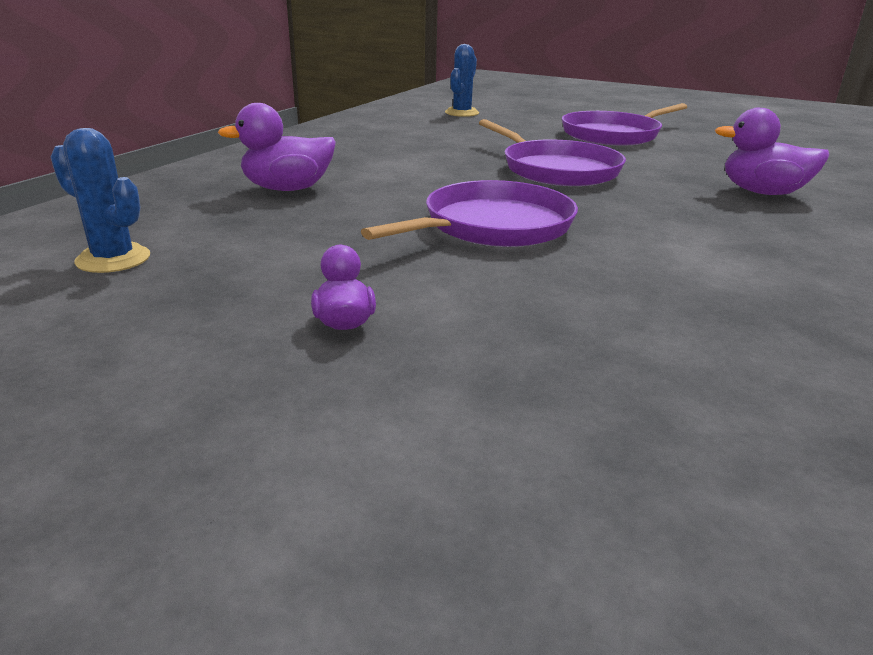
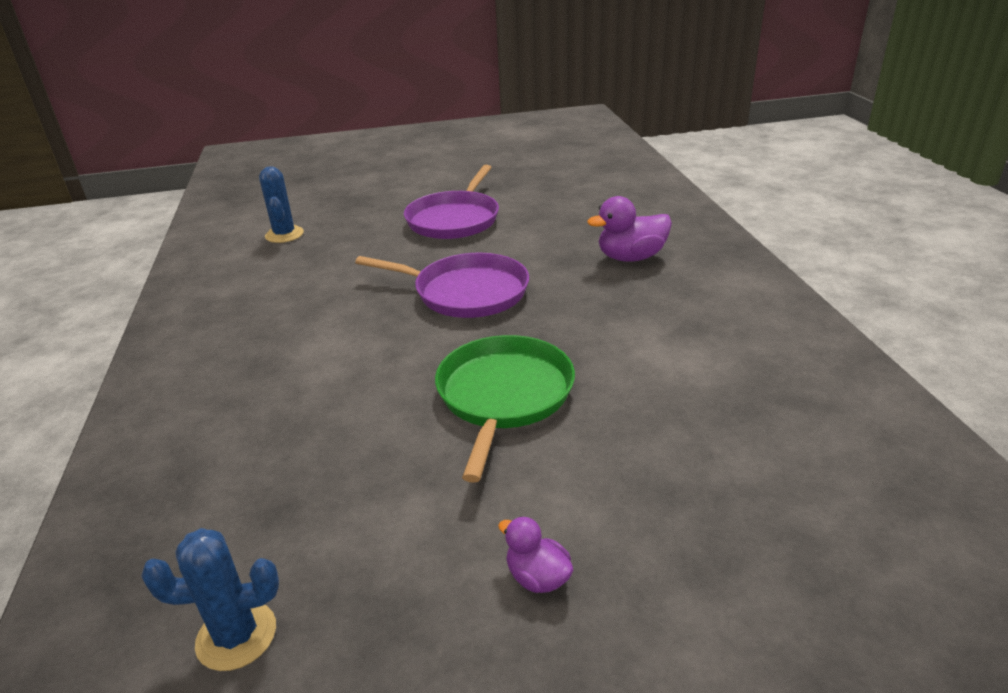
camera: 35 degrees left, 5 degrees up
(288, 189) = (267, 436): purple duck -> none
(492, 226) = (503, 396): purple pan -> green pan

